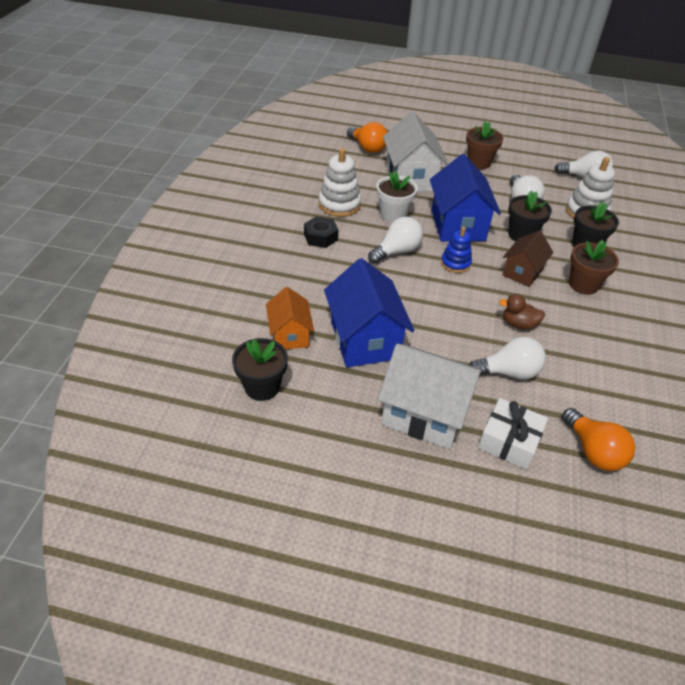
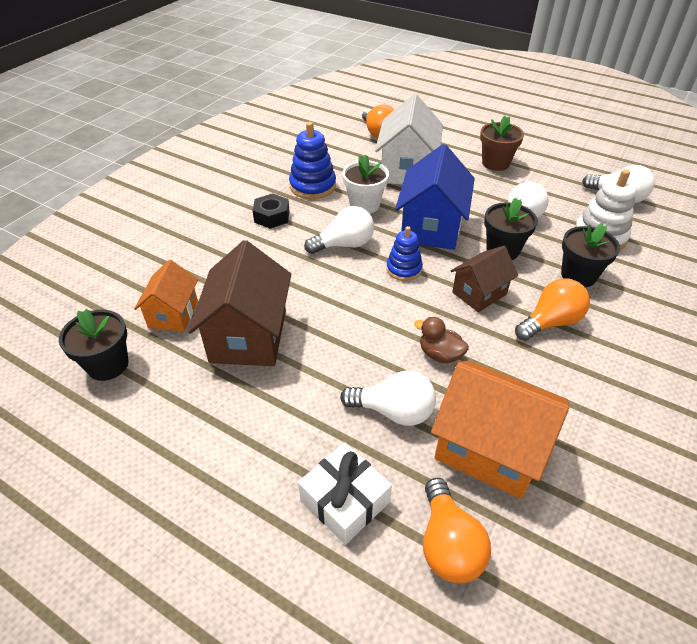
camera: 20 degrees right, 0 degrees up
(339, 204) = (313, 186): white stacking toy -> blue stacking toy
(364, 340) = (248, 336): blue house -> brown house
(424, 414) = (262, 439): white house -> none
(583, 284) = (550, 322): brown flower pot -> orange light bulb
(587, 382) = (489, 448): none -> orange house

